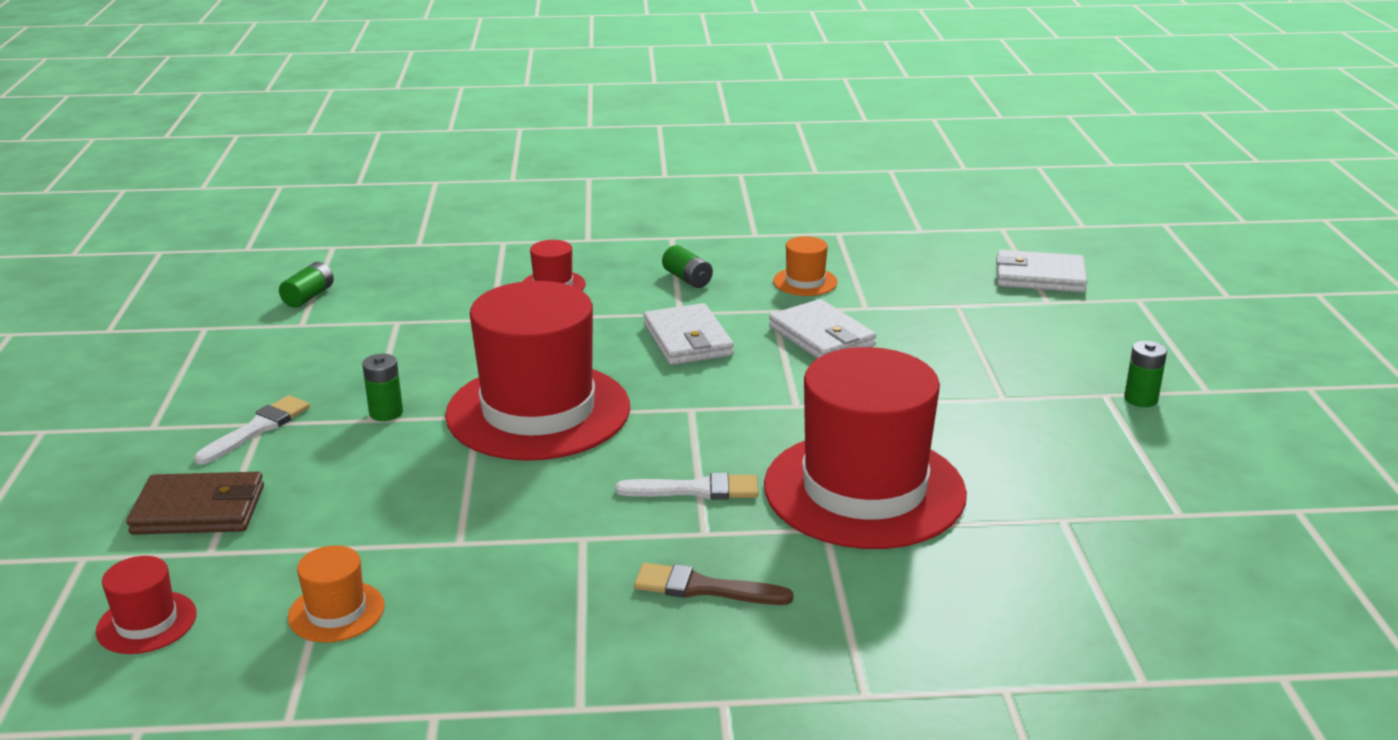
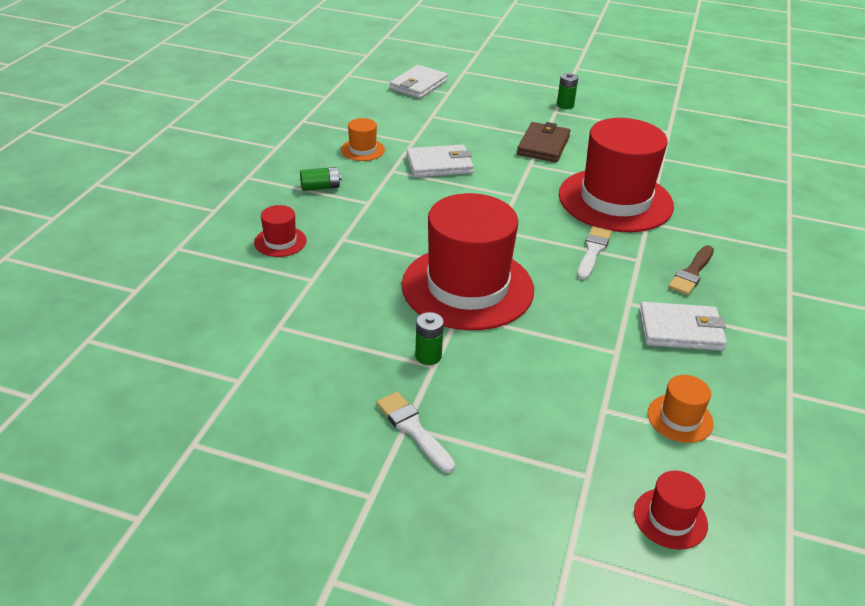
camera: 70 degrees left, 10 degrees up
(199, 510) = (525, 476): brown wallet -> brown wallet (543, 145)
(309, 297) = (185, 369): green battery -> none
(688, 340) = (409, 209): white wallet -> white wallet (680, 330)

